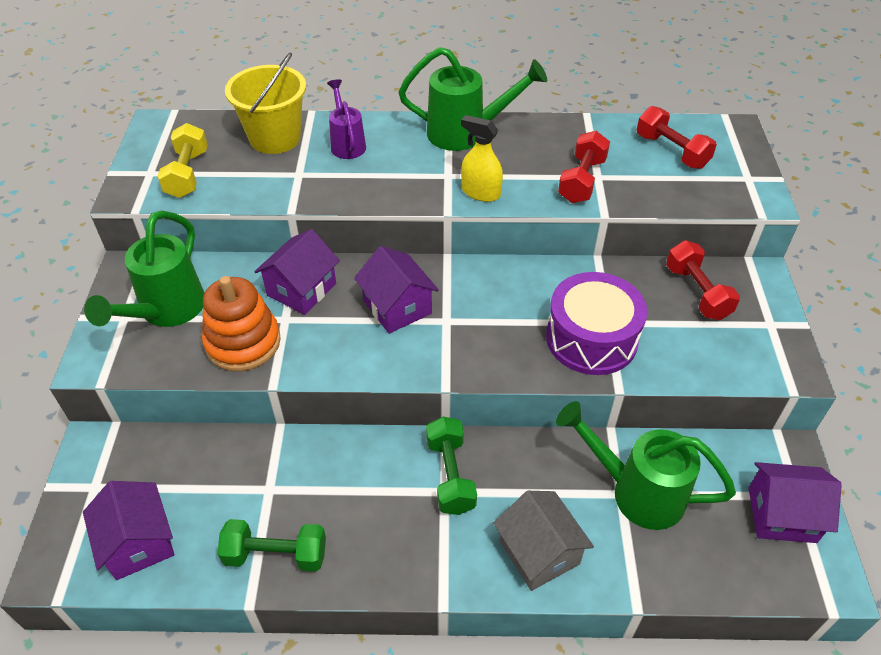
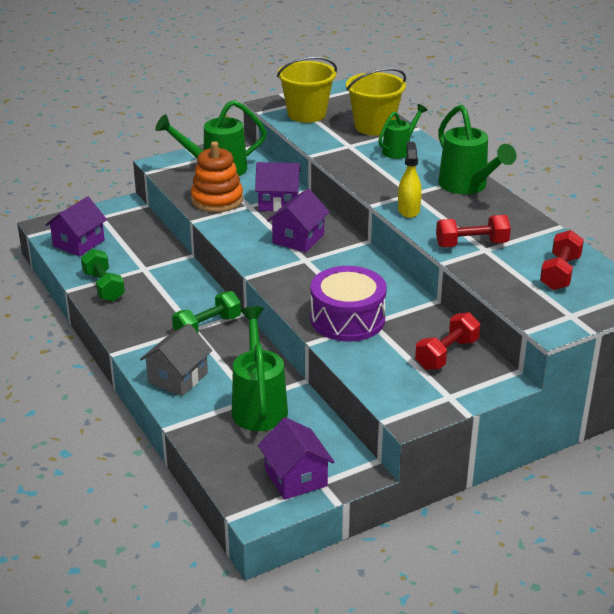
camera: 60 degrees right, 15 degrees down
(187, 174) = (306, 114): yellow dumbbell -> yellow bucket
(347, 143) = (399, 150): purple watering can -> green watering can

